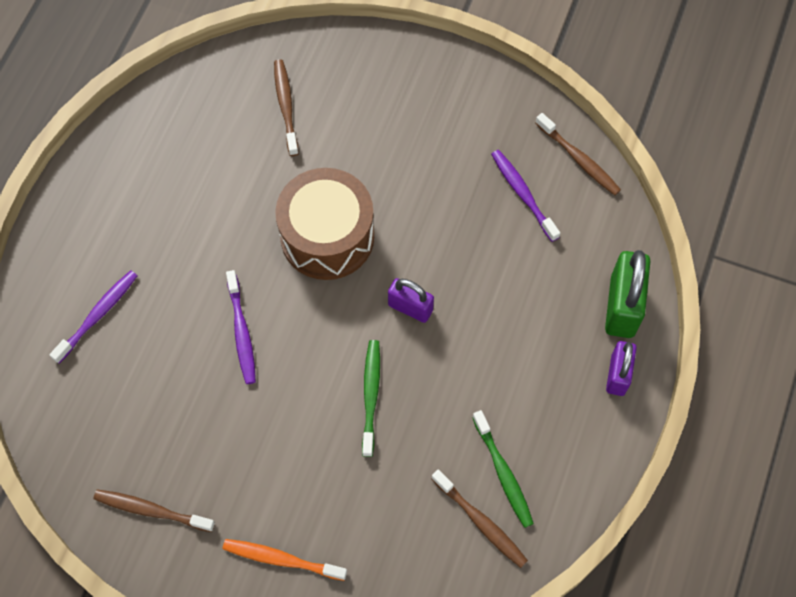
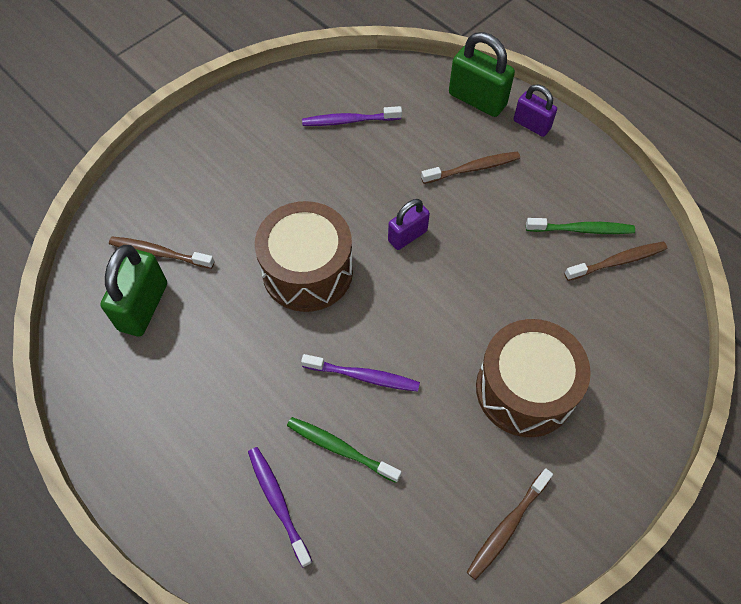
camera: 65 degrees left, 5 degrees down
(227, 122) = (143, 306): none -> green padlock
(281, 559) = (597, 427): orange toothbrush -> none
(291, 479) = (525, 389): none -> brown drum
(371, 395) = (473, 296): green toothbrush -> green toothbrush (340, 448)
(579, 159) = (340, 75): brown toothbrush -> brown toothbrush (473, 168)

